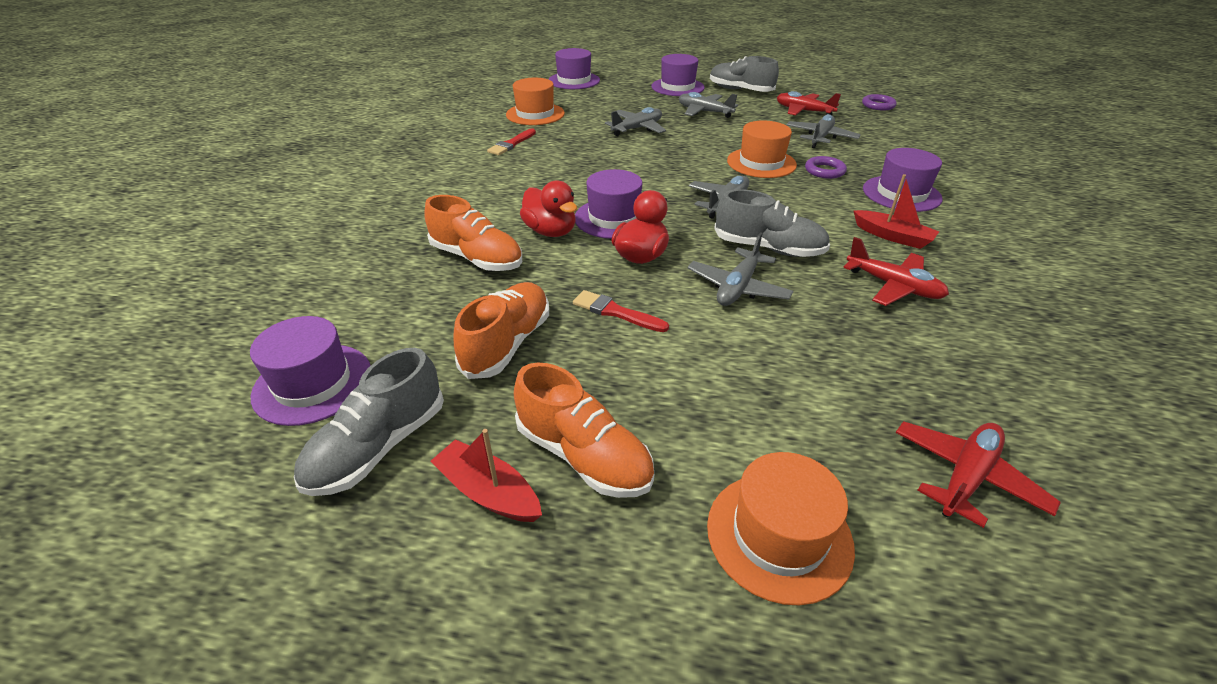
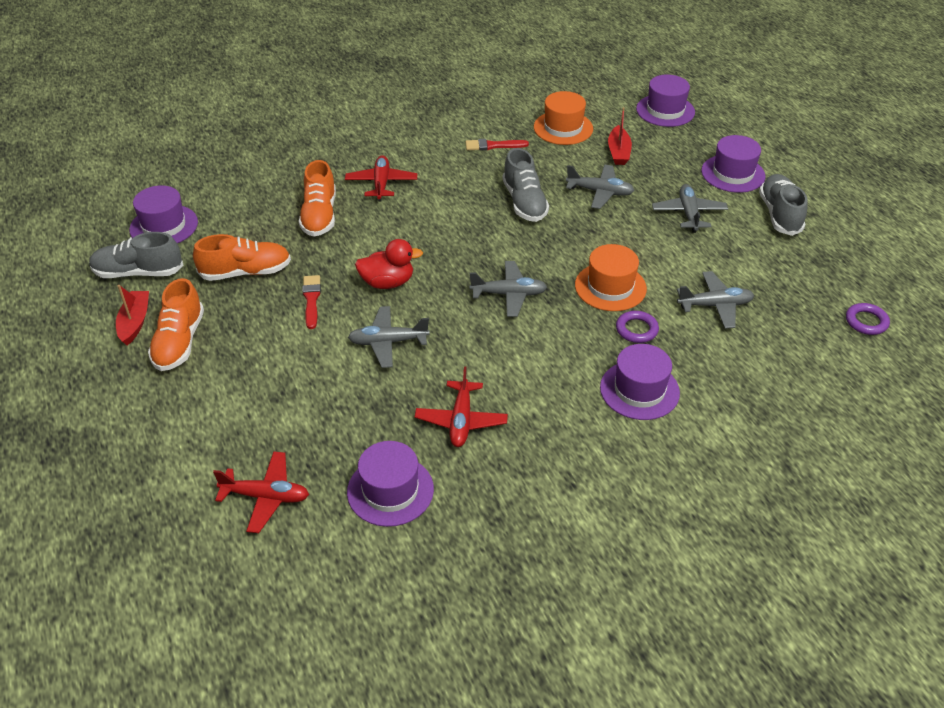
camera: 55 degrees right, 5 degrees up
(550, 231) = (381, 229): red duck -> none
(614, 218) = (428, 248): purple hat -> purple hat (390, 490)
(768, 248) = (457, 339): grey shoe -> grey shoe (524, 202)
(779, 535) = (172, 432): orange hat -> none
(803, 111) = (775, 274): red plane -> red plane (381, 183)
(892, 236) = (545, 402): red boat -> red boat (618, 152)

